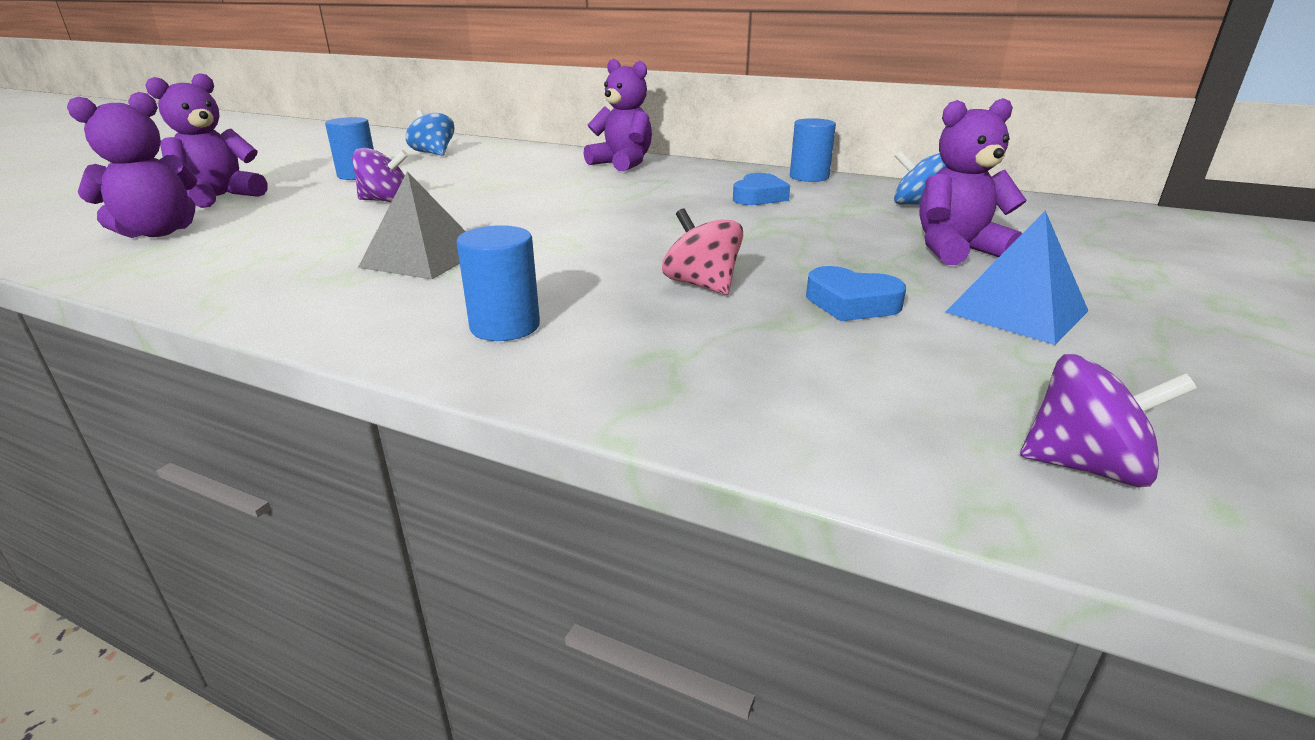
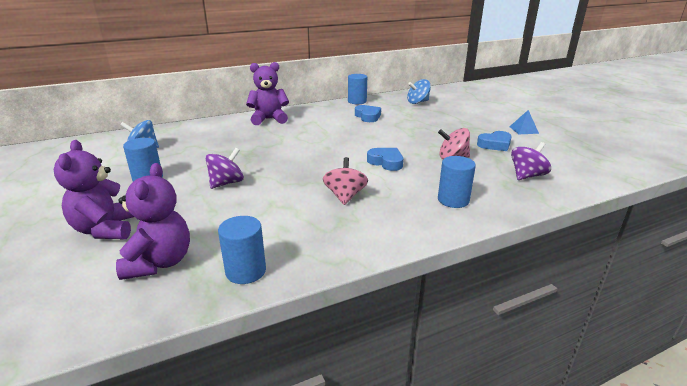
camera: 50 degrees left, 0 degrees up
(155, 268) = (246, 271): none -> blue cylinder
(422, 258) = (345, 196): grey pyramid -> pink spinning top
(589, 249) = (386, 162): none -> blue heart
(956, 250) = (468, 116): purple teddy bear -> none
(1016, 311) = (523, 130): blue pyramid -> blue pyramid, size x0.60
(1085, 466) = (614, 161): purple spinning top -> purple spinning top (527, 176)

